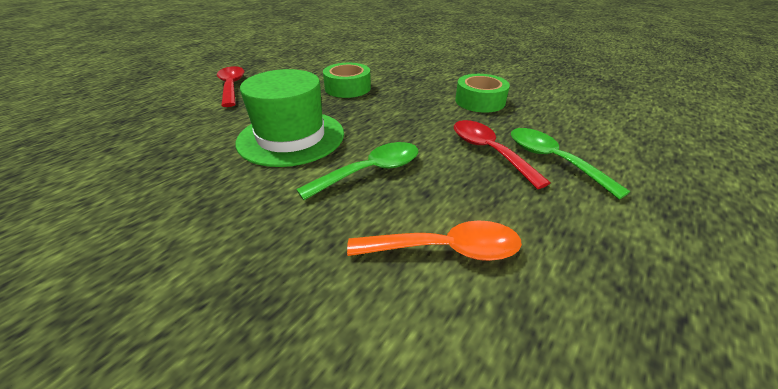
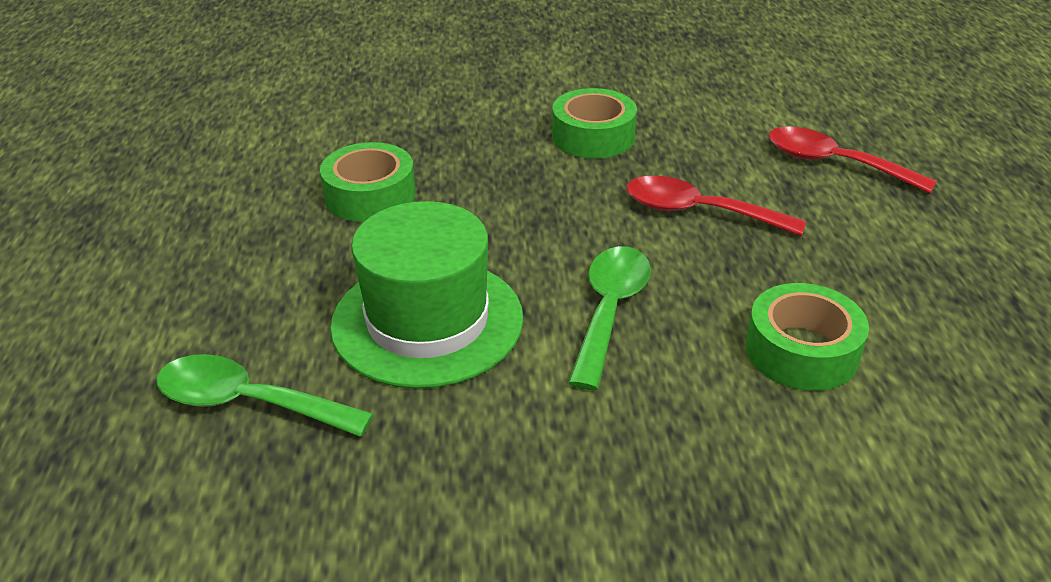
camera: 40 degrees left, 0 degrees up
(232, 86) = (145, 287): red spoon -> red spoon (834, 163)
(445, 249) = (802, 351): orange spoon -> green tape
(552, 160) = (772, 190): green spoon -> green spoon (248, 403)

